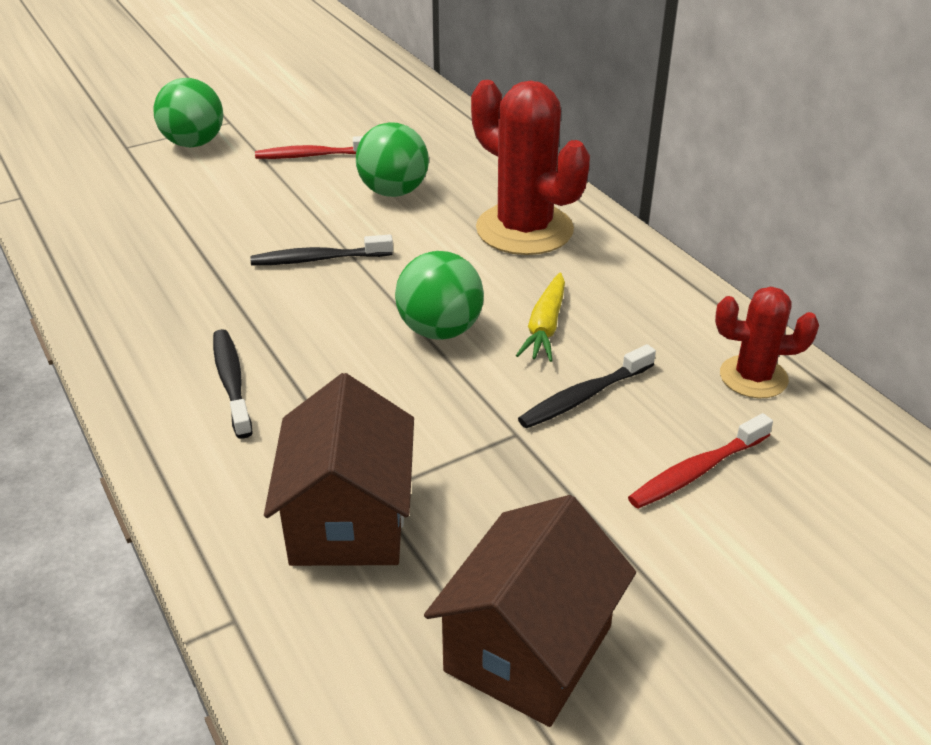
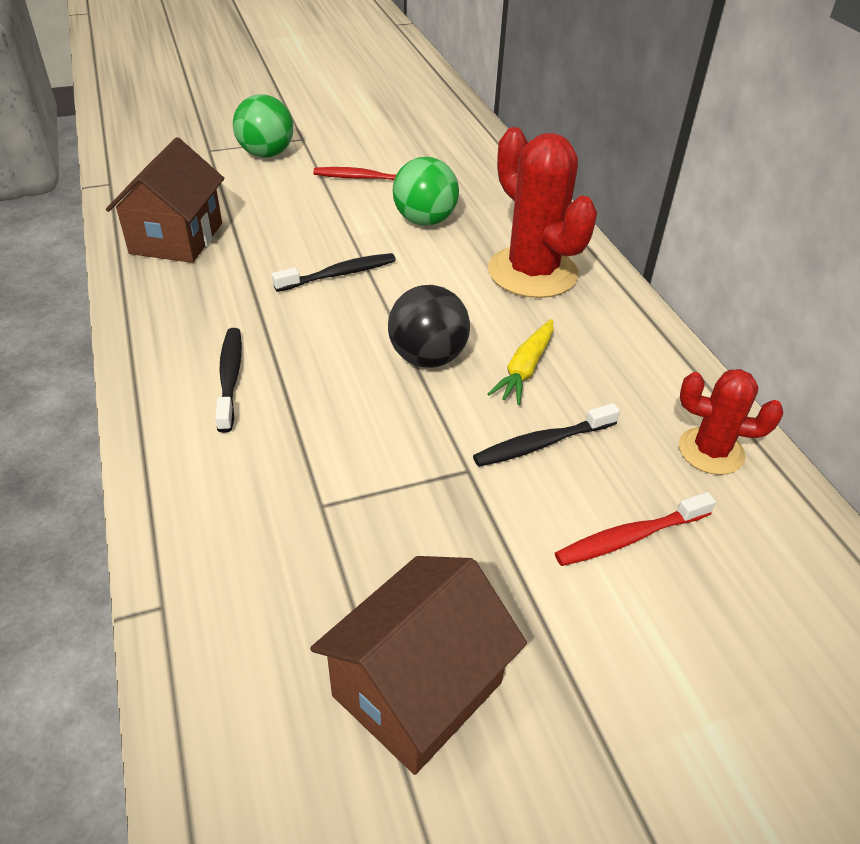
camera: 10 degrees right, 5 degrees up
(318, 259) = (339, 274): black toothbrush -> black toothbrush turned 150 degrees clockwise
(349, 519) = (291, 527): brown house -> brown house (177, 238)
(440, 330) = (427, 358): green ball -> black ball

